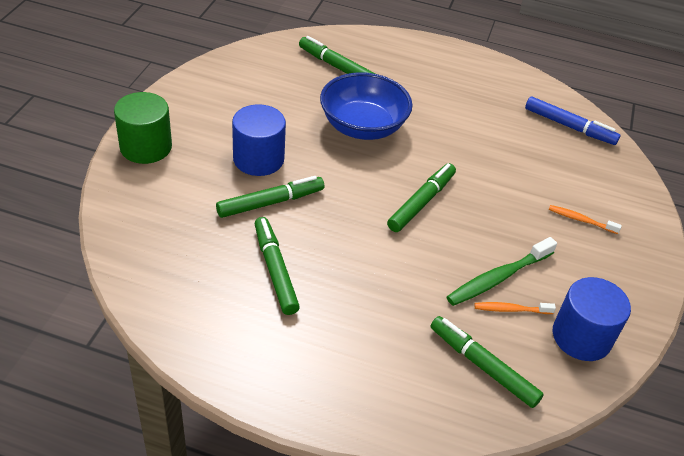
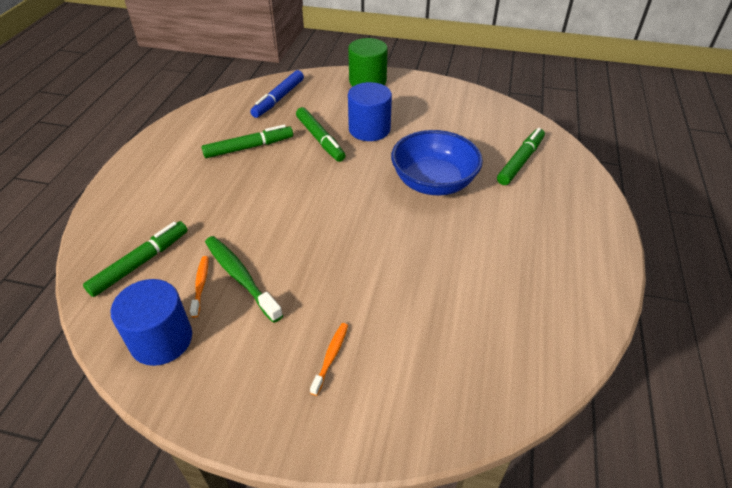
camera: 90 degrees right, 0 degrees up
(421, 202) = (336, 223): green marker -> none
(569, 126) = (509, 362): blue marker -> blue marker (278, 99)

